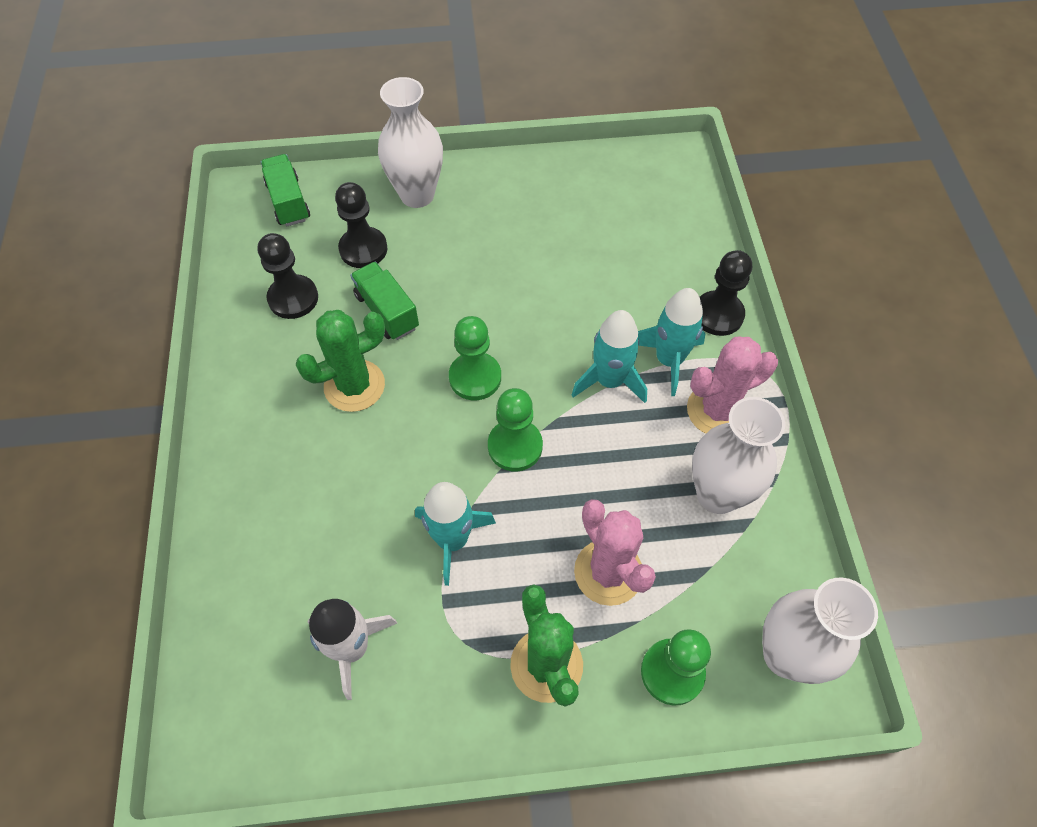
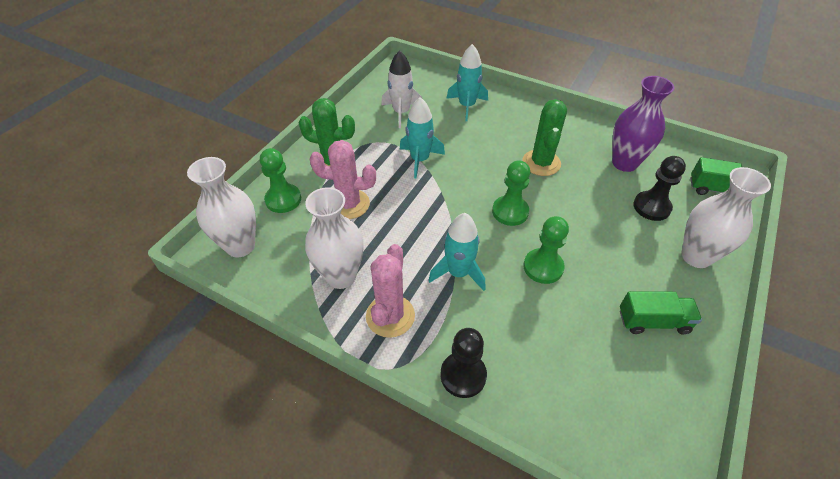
camera: 125 degrees right, 10 degrees down
(293, 298) = (624, 163): black pawn -> purple vase
(387, 311) = (588, 196): green truck -> green truck (653, 321)
(515, 446) = (450, 206): green pawn -> green pawn (543, 267)
(669, 360) = (448, 315): turquoise rocket -> turquoise rocket (466, 106)

